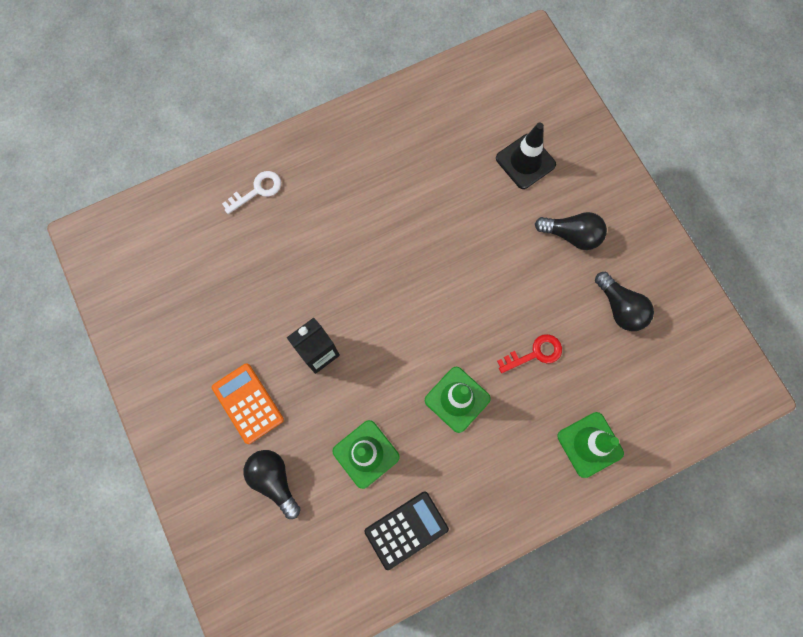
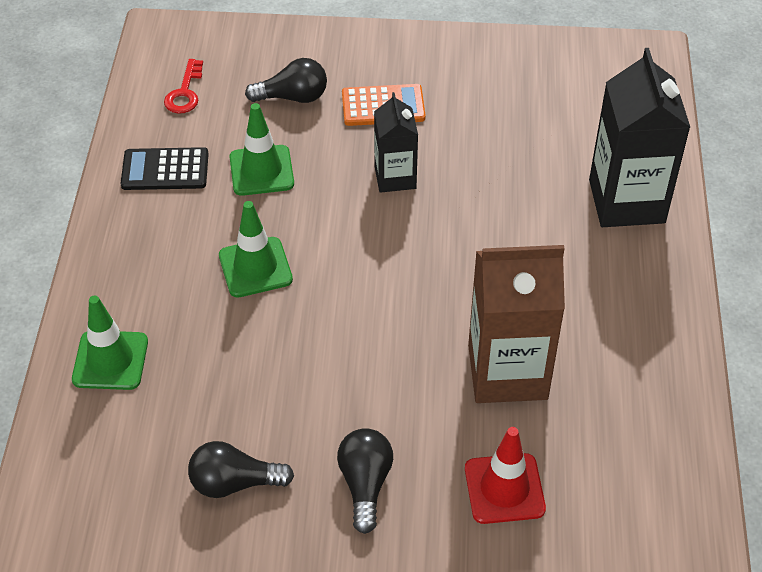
camera: 120 degrees right, 25 degrees down
(257, 190) = (626, 201): white key -> black carton
(406, 530) = (165, 170): black calculator -> black calculator turned 90 degrees clockwise
(444, 197) = (507, 372): none -> brown carton
(525, 161) = (504, 489): black traffic cone -> red traffic cone
(535, 353) = (248, 363): red key -> red key (185, 92)
(571, 235) = (365, 484): black light bulb -> black light bulb turned 135 degrees clockwise

